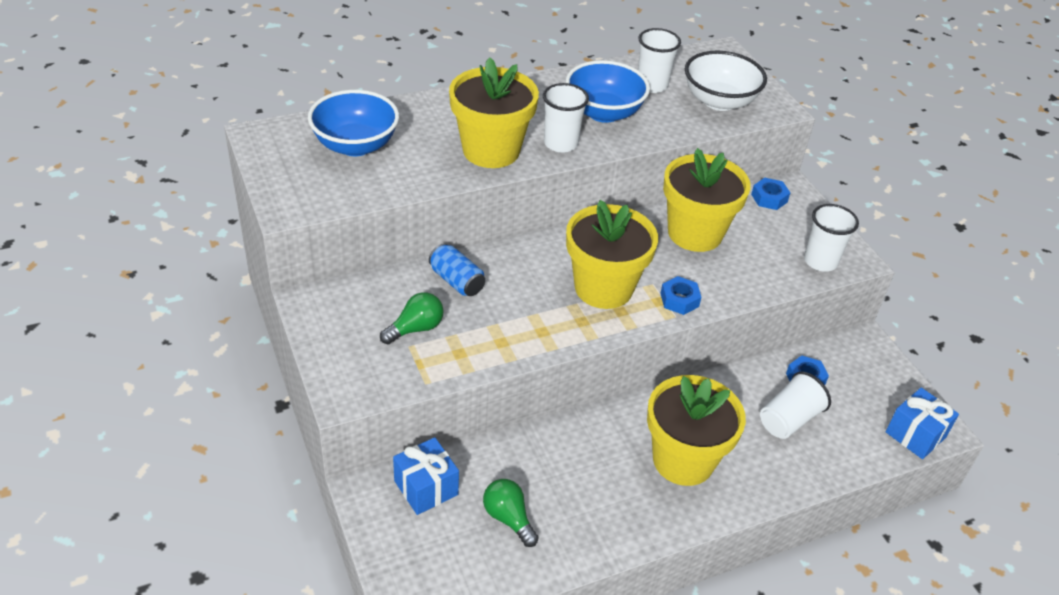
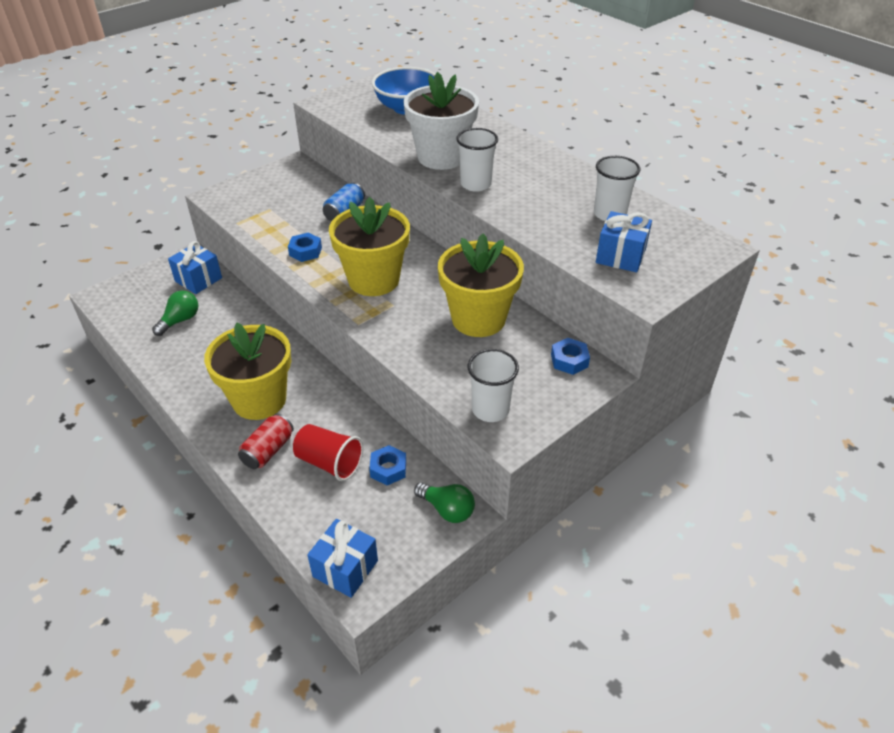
camera: 75 degrees right, 0 degrees up
(415, 328) = (287, 207): green light bulb -> green light bulb (447, 509)
(491, 150) = (441, 157): yellow flower pot -> white flower pot
(603, 112) = (540, 196): blue bowl -> none
(679, 300) = (380, 323): blue nut -> blue nut (305, 251)
(719, 101) = (620, 256): white bowl -> blue gift
(762, 465) = (268, 450): none -> red can
(788, 419) = (329, 463): white cup -> red cup

